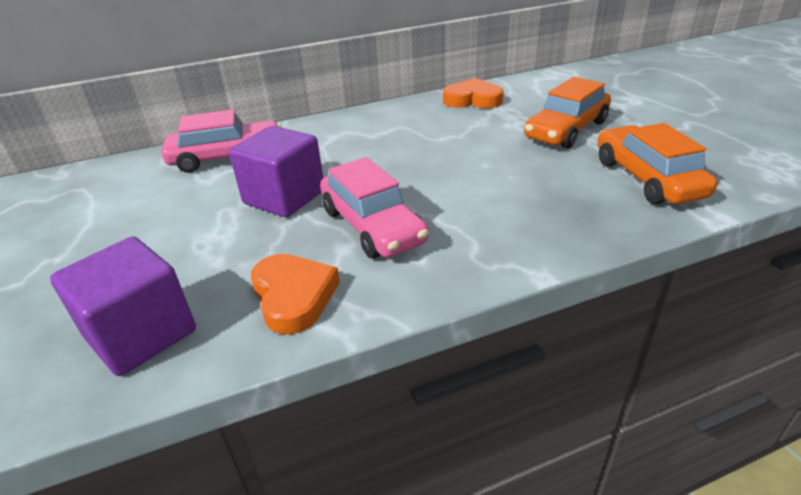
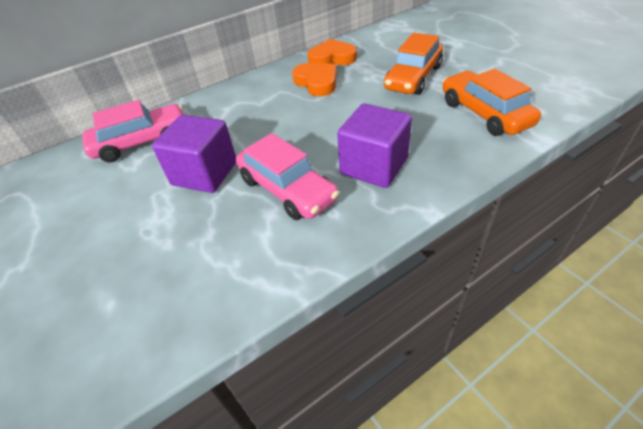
camera: 10 degrees left, 10 degrees up
(141, 334) = (124, 325): purple cube -> purple cube (374, 166)
(294, 296) = (243, 266): orange heart -> orange heart (317, 82)

